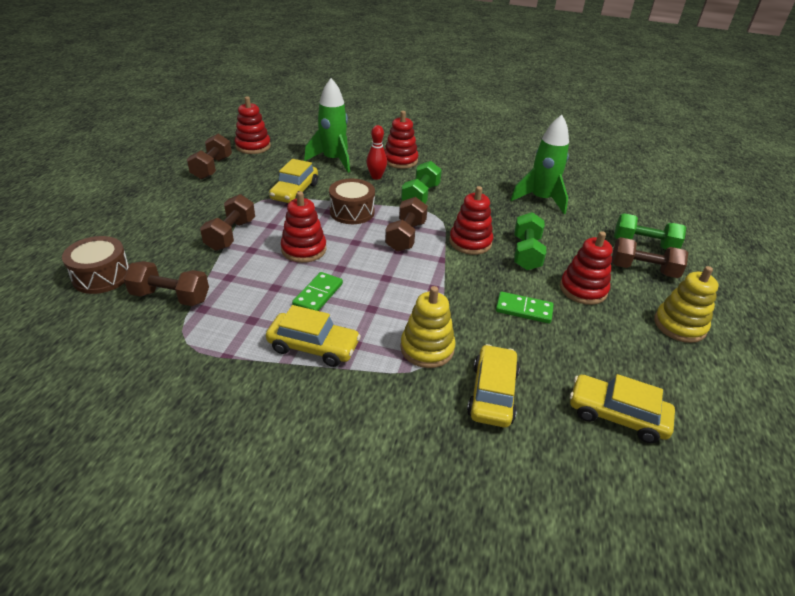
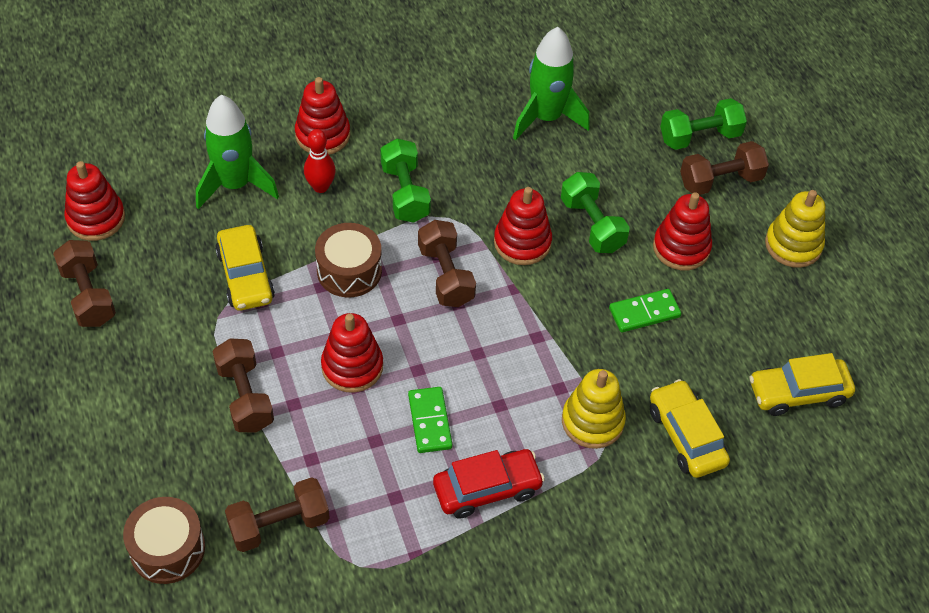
camera: 35 degrees left, 15 degrees up
(313, 346) = (487, 489): yellow car -> red car

